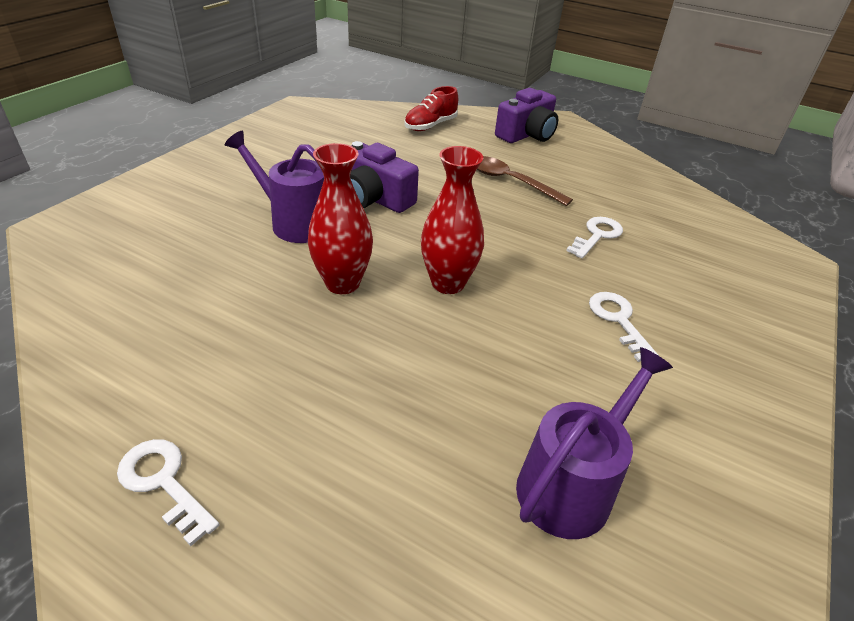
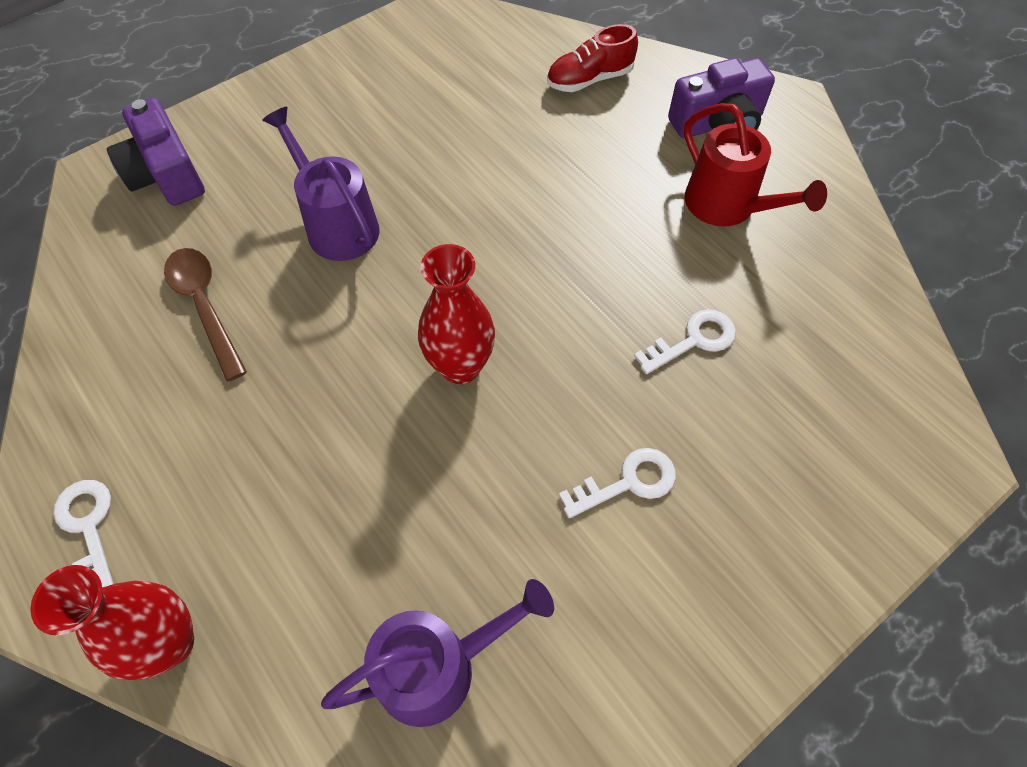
camera: 25 degrees right, 20 degrees up
(342, 283) = (346, 334): red vase -> red vase (170, 643)
(374, 198) = (446, 205): purple camera -> purple camera (166, 174)
(510, 181) = (637, 214): brown spoon -> brown spoon (205, 306)
(563, 169) = (727, 206): none -> red watering can
(618, 320) = (628, 482): white key -> white key turned 60 degrees clockwise

